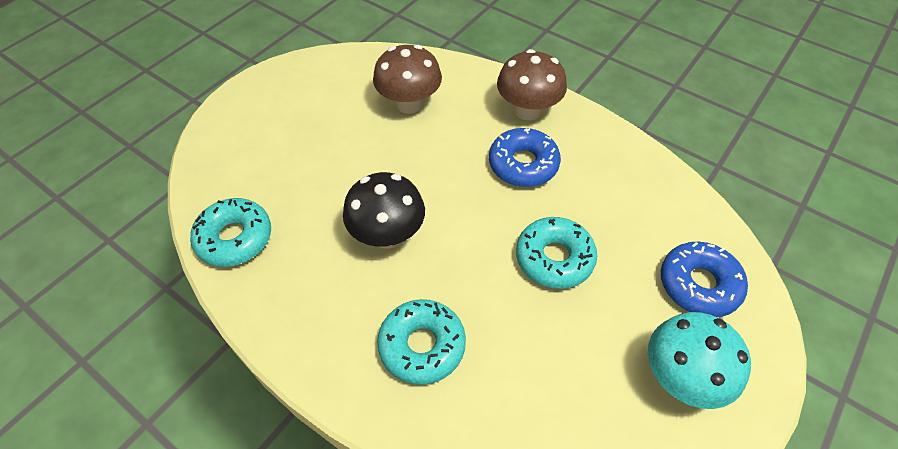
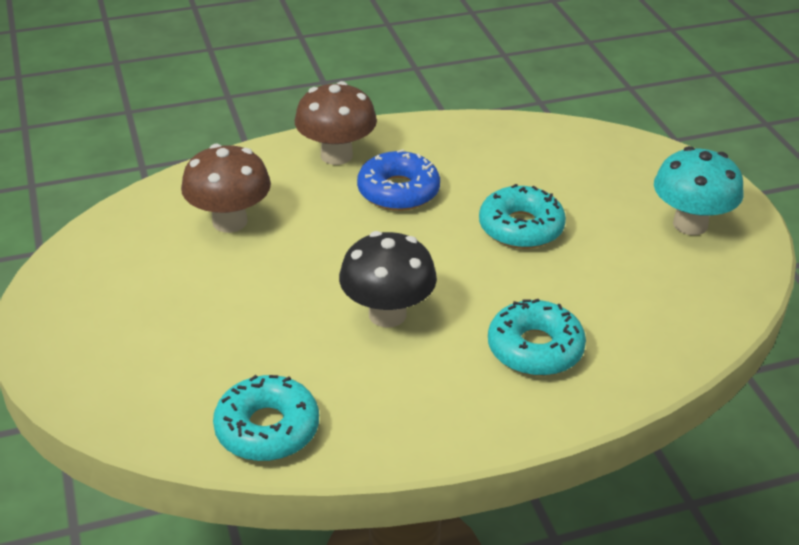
camera: 55 degrees left, 15 degrees down
(699, 284) = (620, 170): blue donut -> none

